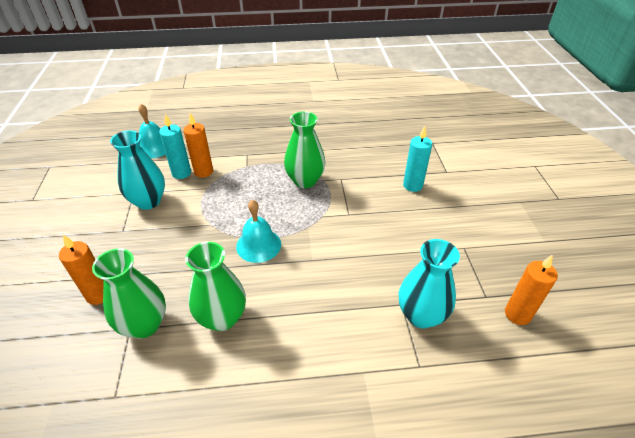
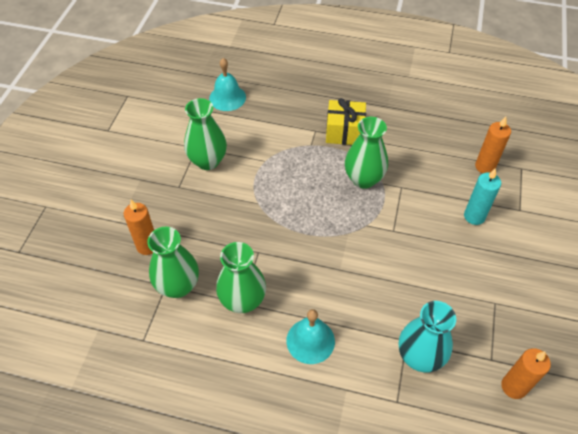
camera: 20 degrees right, 10 degrees up
(148, 201) = (208, 161): turquoise vase -> green vase
(181, 173) = (245, 136): turquoise candle -> none
(203, 171) = (267, 140): orange candle -> orange candle (485, 166)
(258, 245) = (295, 239): turquoise bell -> turquoise bell (310, 341)
(274, 150) = (344, 132): none -> yellow gift

